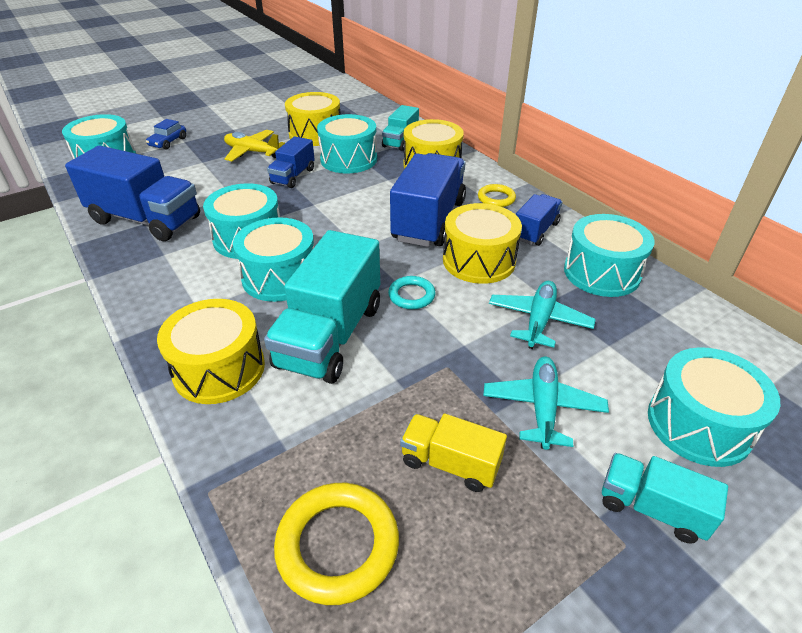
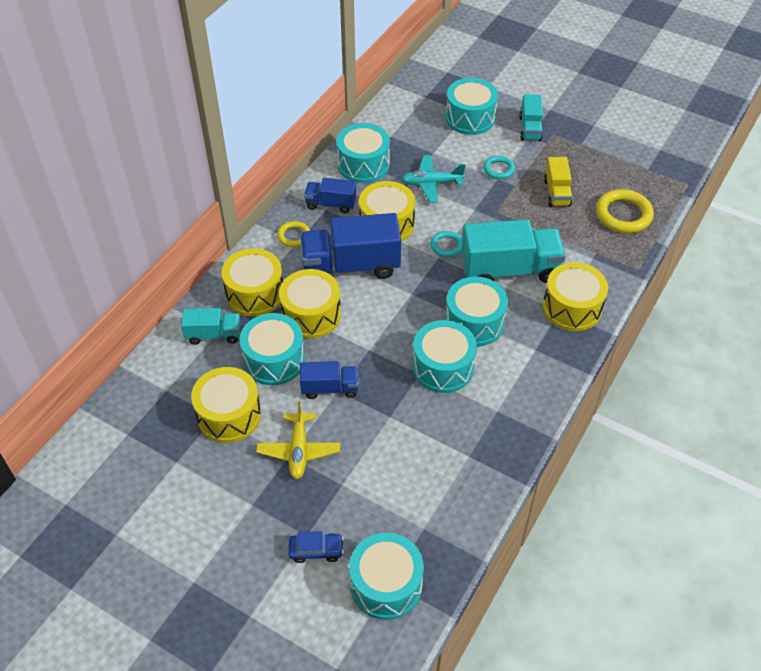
camera: 115 degrees left, 10 degrees up
(146, 220) = (464, 458): blue truck -> none
(382, 185) = (311, 315): none -> yellow drum
(542, 407) = (498, 169): turquoise plane -> turquoise ring

